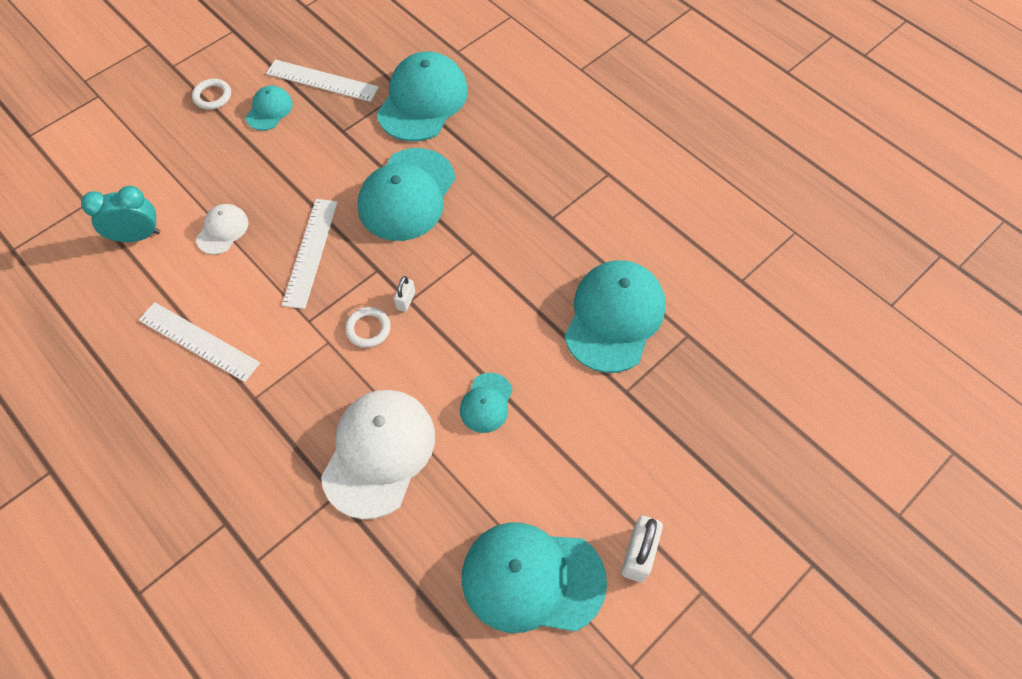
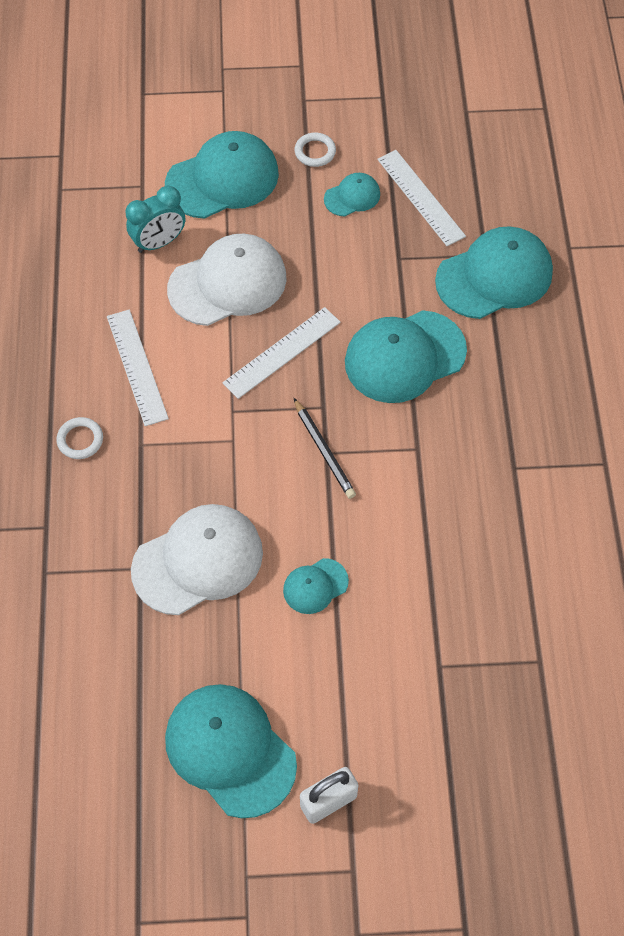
camera: 40 degrees right, 0 degrees up
(137, 236) = (159, 242): turquoise clock -> turquoise clock turned 120 degrees clockwise
(222, 230) = (228, 283): white cap -> white cap, size x2.01
(368, 329) = (274, 453): white ring -> white ring (80, 440)
(406, 300) = (324, 451): white padlock -> black pencil
(614, 317) = (488, 597): turquoise cap -> turquoise cap (222, 179)

